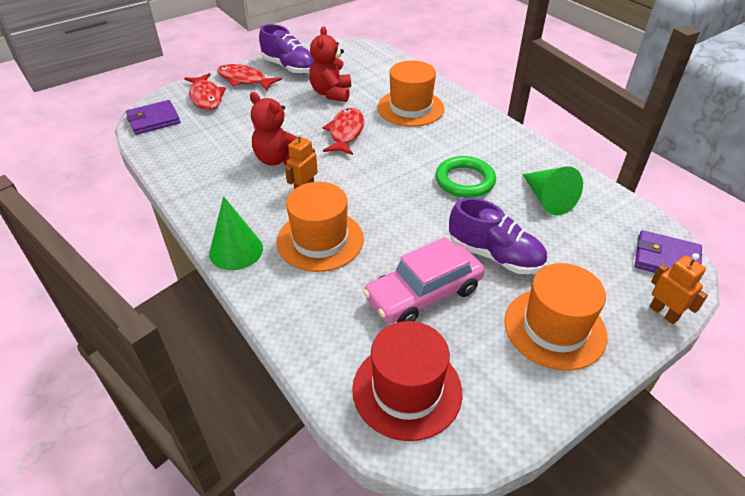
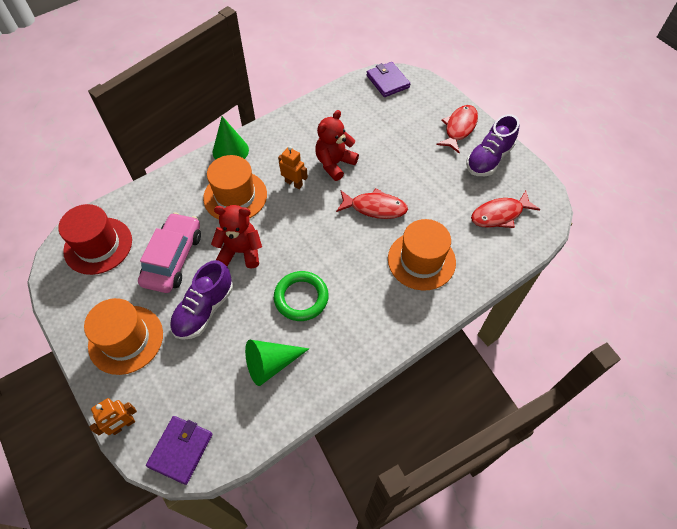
camera: 90 degrees right, 15 degrees up
(206, 97) = (425, 107): red fish -> red fish (499, 214)
(331, 93) = (443, 194): red teddy bear -> red teddy bear (241, 251)
(423, 293) = (173, 258): pink car -> pink car turned 45 degrees clockwise

